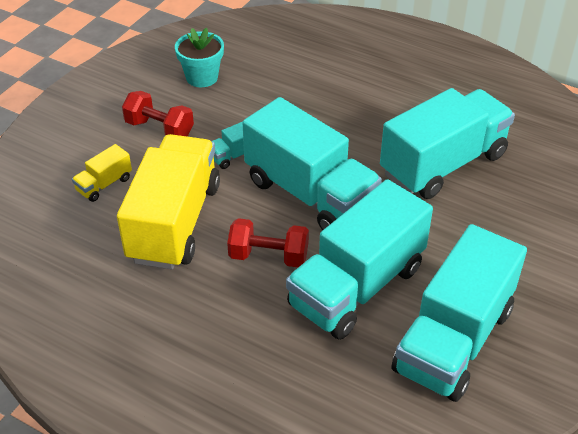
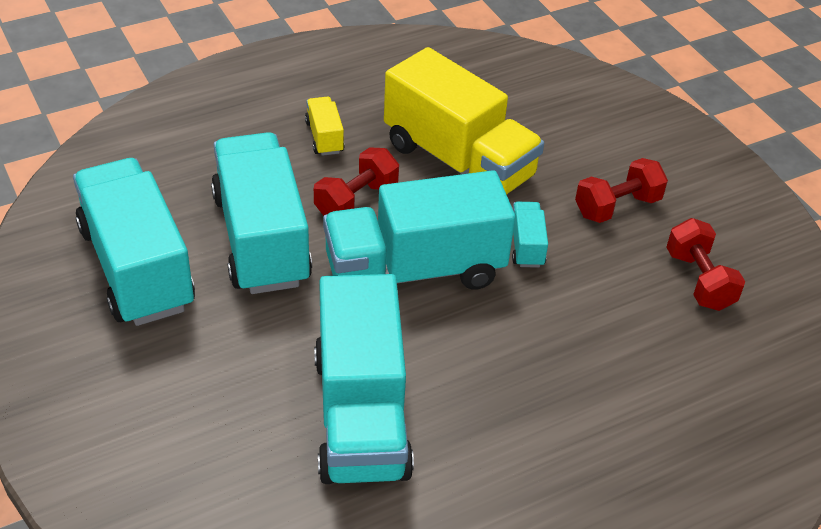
camera: 120 degrees right, 0 degrees up
(104, 184) = (553, 138): yellow truck -> yellow truck (324, 137)
(202, 77) = (699, 280): turquoise flower pot -> red dumbbell

